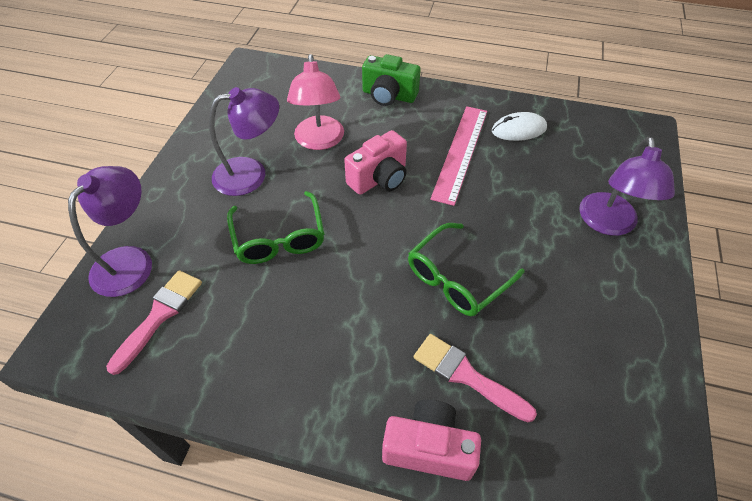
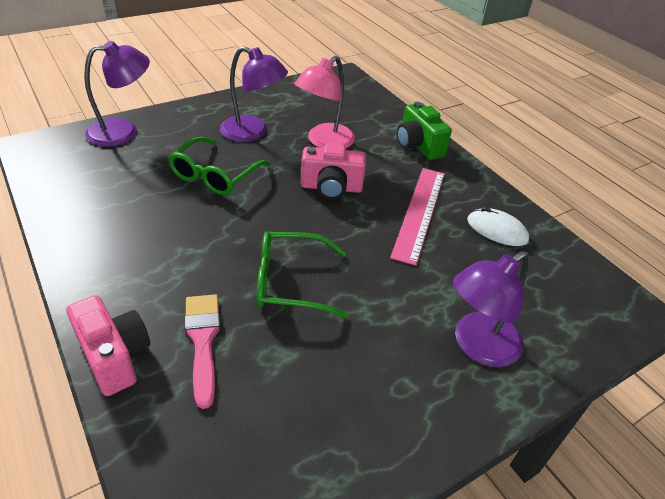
camera: 40 degrees right, 10 degrees down
(160, 315) = (95, 166): pink brush -> none
(460, 153) = (420, 212): pink ruler -> pink ruler turned 45 degrees counterclockwise

